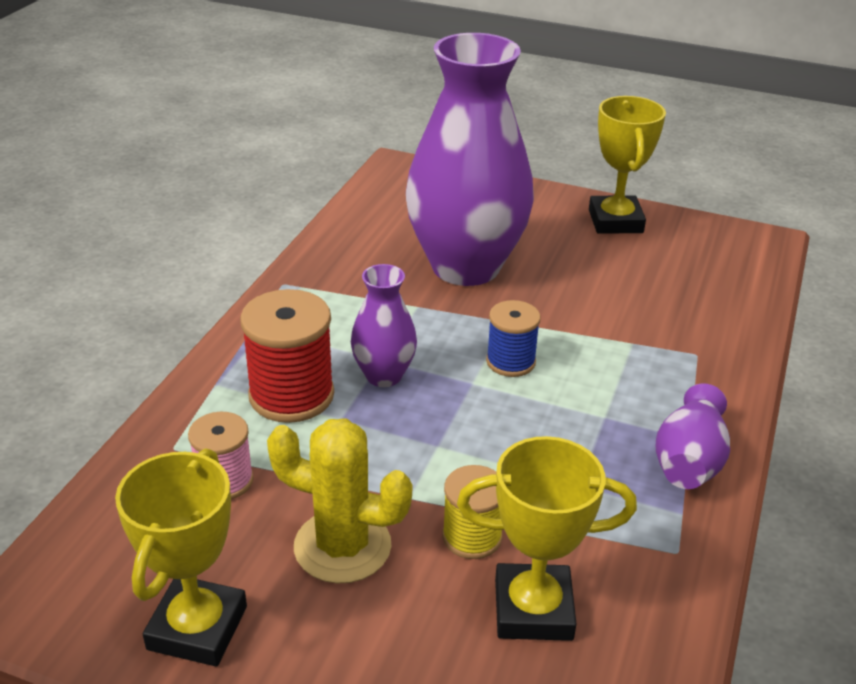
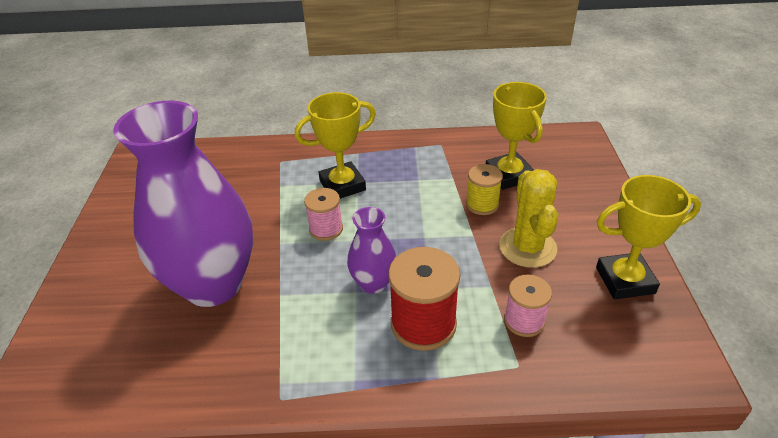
camera: 110 degrees left, 5 degrees up
(510, 362) = (326, 229): blue spool -> pink spool
(615, 221) = (121, 221): yellow trophy -> yellow trophy (342, 185)
(689, 461) = (376, 150): purple vase -> none

